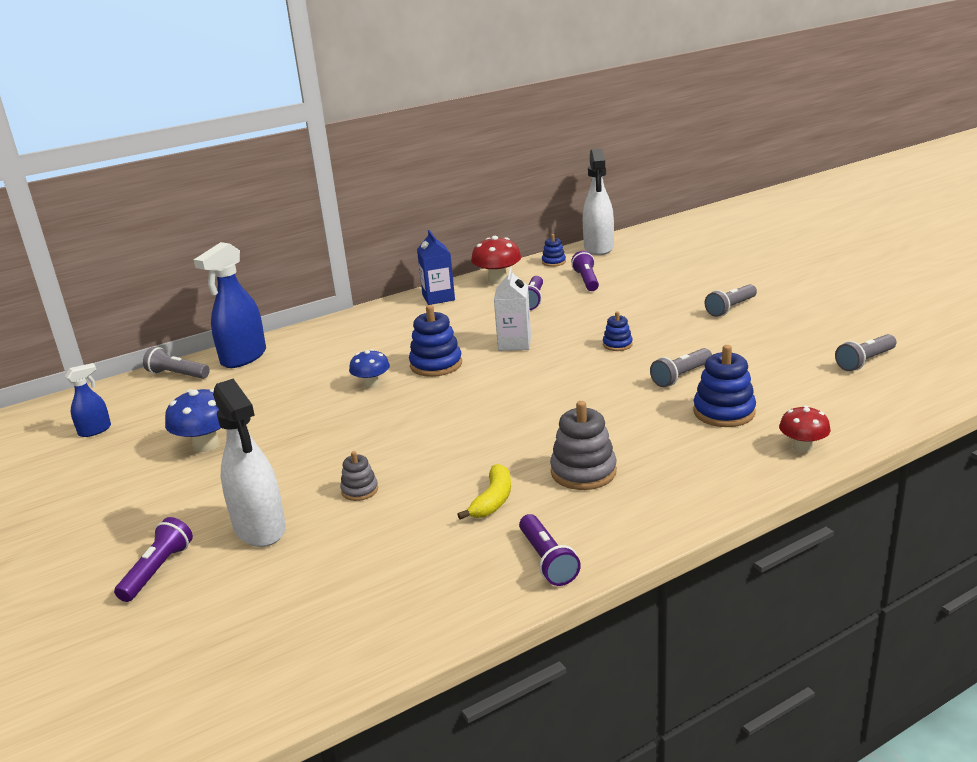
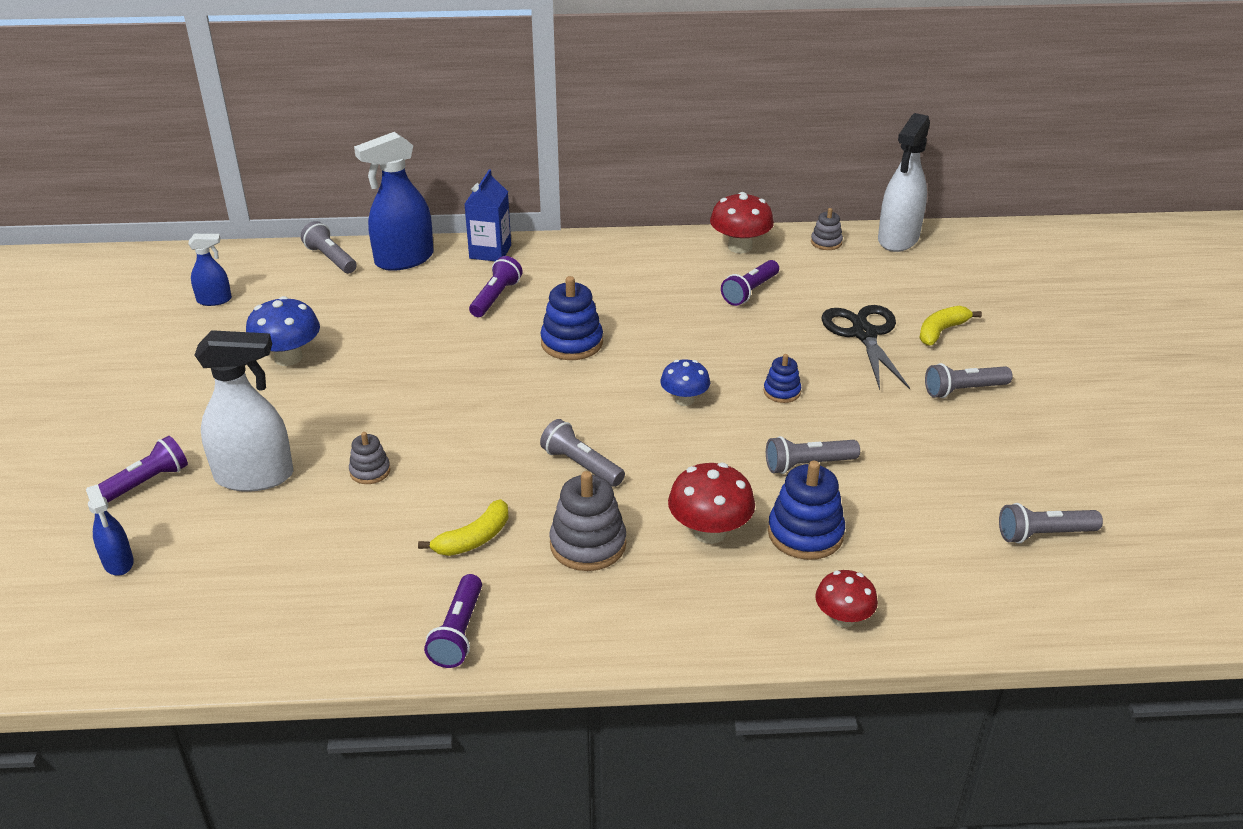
camera: 25 degrees right, 10 degrees up
(190, 633) = (118, 562): none -> blue spray bottle
(260, 528) = (255, 476): white spray bottle -> white spray bottle turned 90 degrees counterclockwise
(372, 384) = (490, 343): blue mushroom -> blue mushroom (684, 400)
(438, 297) = (655, 249): blue carton -> blue carton (490, 252)
(514, 343) = (675, 346): white carton -> none
(524, 429) = (581, 465): none -> grey flashlight
(553, 262) = (826, 242): blue stacking toy -> grey stacking toy
(587, 280) = (837, 284): purple flashlight -> purple flashlight (496, 297)
(634, 300) = (864, 334): none -> black scissors
(660, 434) = (709, 532): none -> red mushroom
(681, 284) = (941, 331): none -> yellow banana

